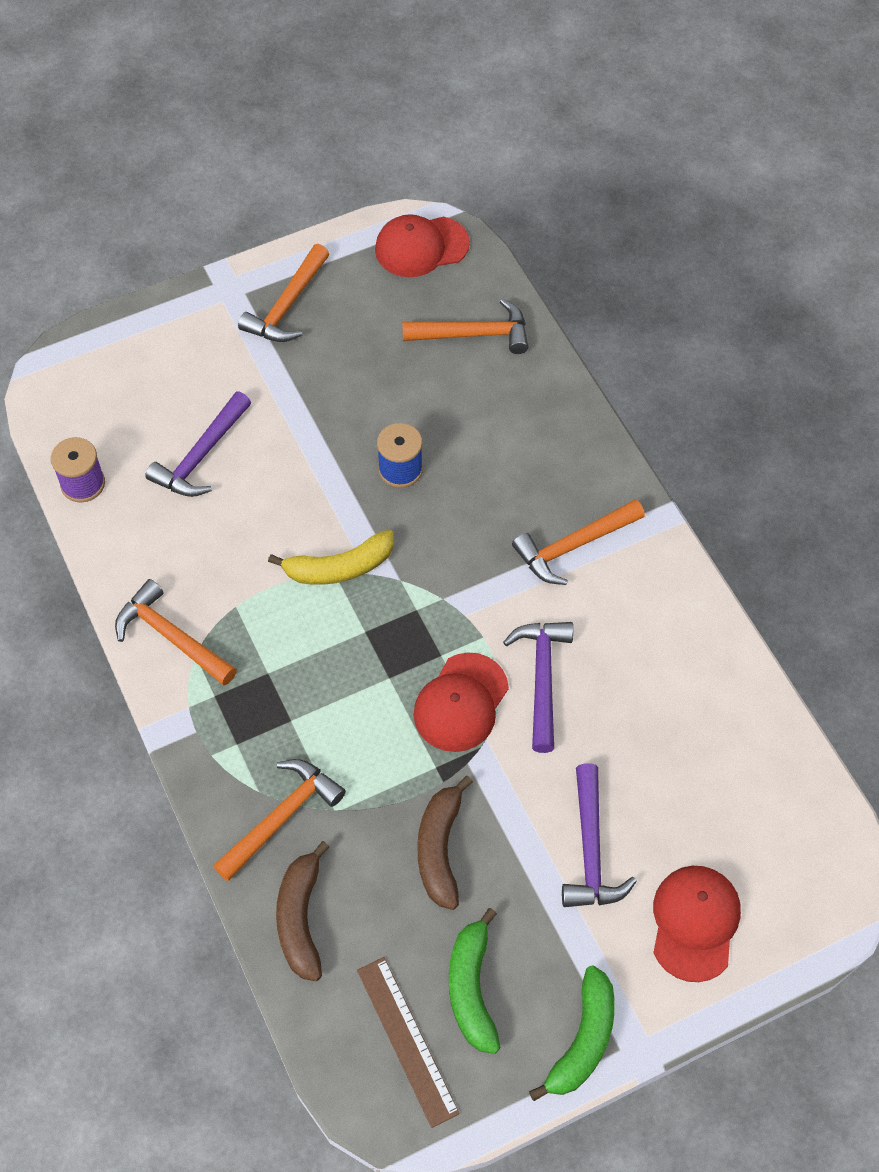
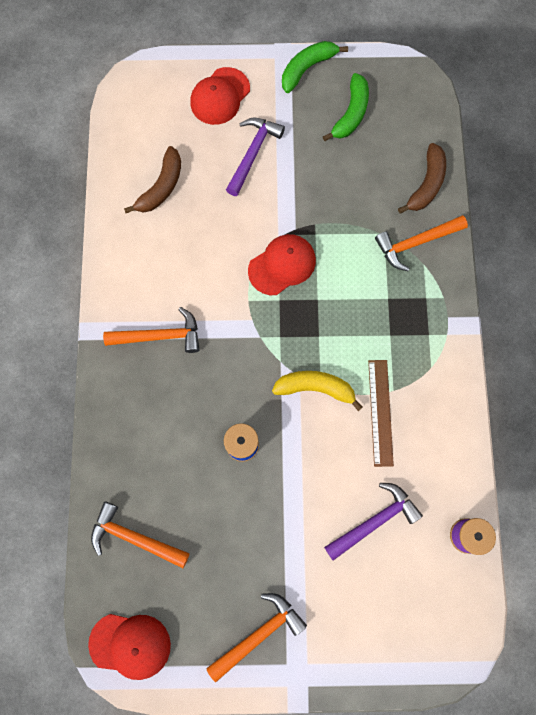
camera: 155 degrees left, 15 degrees up
(171, 636) = (442, 387): orange hammer -> none
(407, 1040) = (395, 104): brown ruler -> brown ruler (380, 412)
(440, 849) = (334, 188): brown banana -> brown banana (161, 187)
(542, 678) = (227, 259): purple hammer -> none

